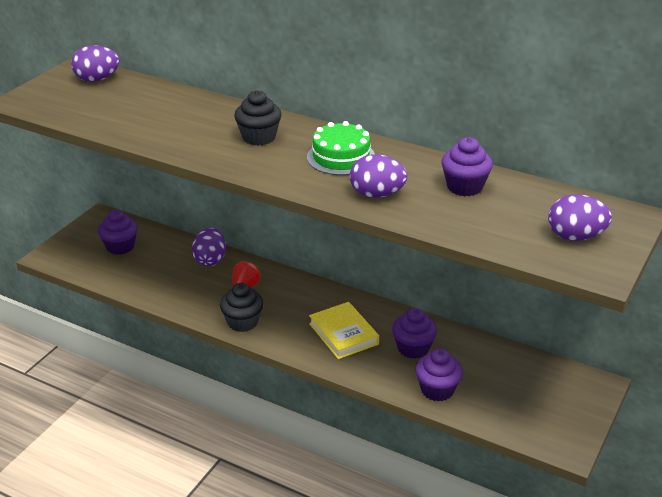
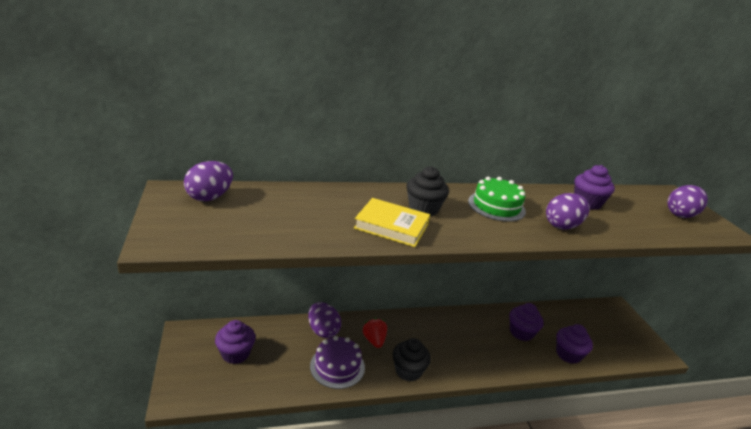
camera: 45 degrees left, 5 degrees down
(186, 291) = (337, 366): none -> purple cake
(343, 334) = (476, 344): yellow book -> yellow book (391, 226)

